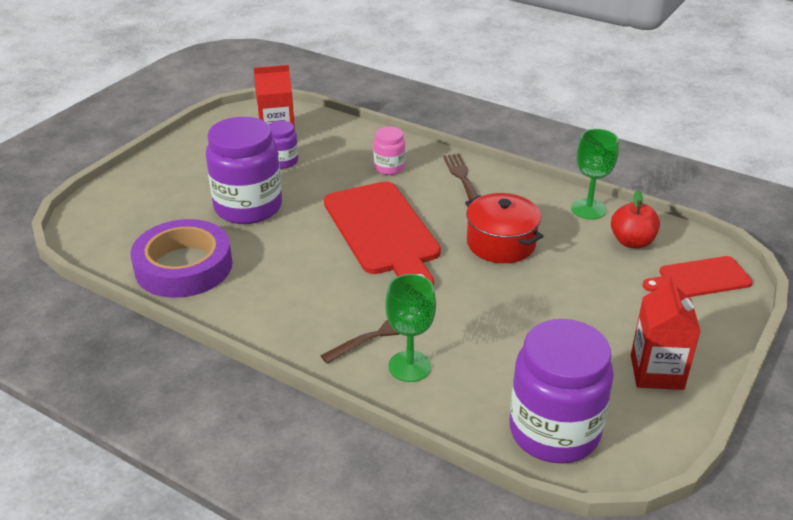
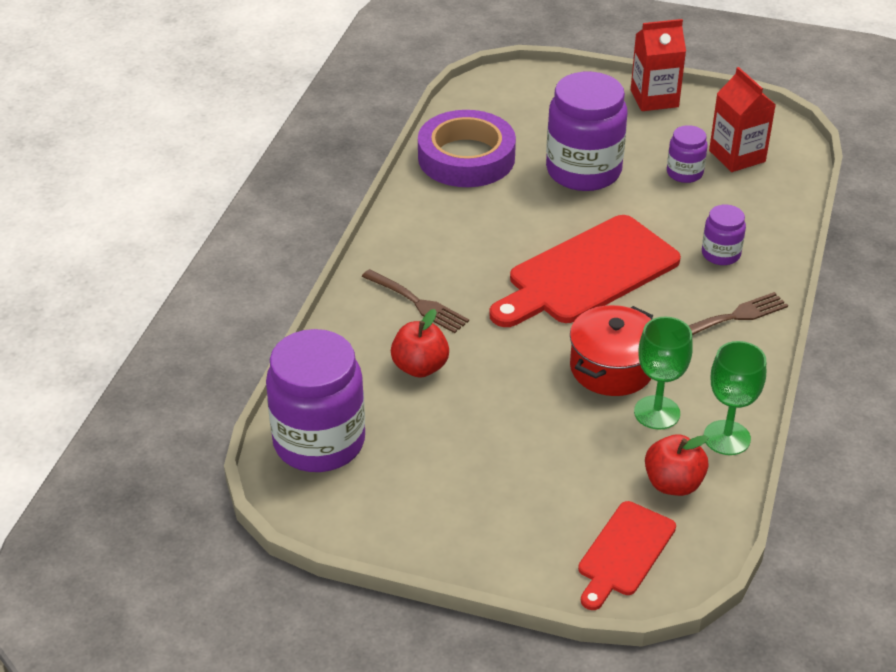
camera: 75 degrees right, 5 degrees up
(389, 167) = (721, 254): pink jar -> purple jar
(410, 366) = (377, 331): green goblet -> green goblet (657, 412)
(469, 347) = (420, 367): none -> red apple
(656, 372) = (432, 516): red carton -> red carton (654, 98)
(700, 278) = (624, 552): red cutting board -> red cutting board turned 120 degrees counterclockwise

